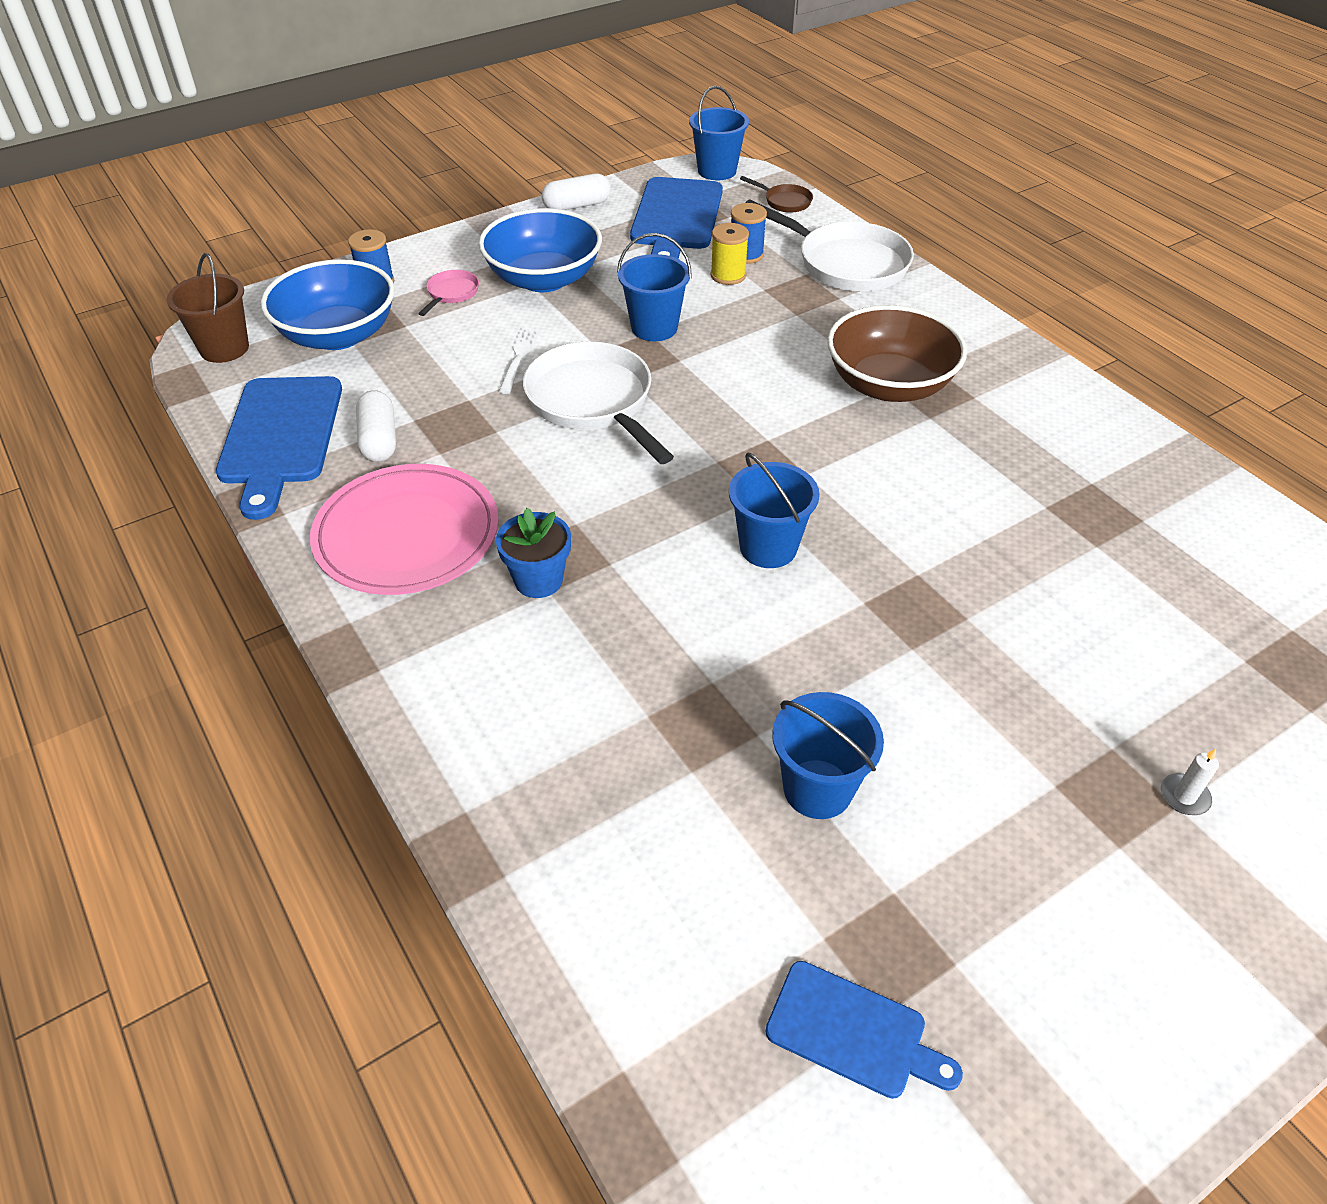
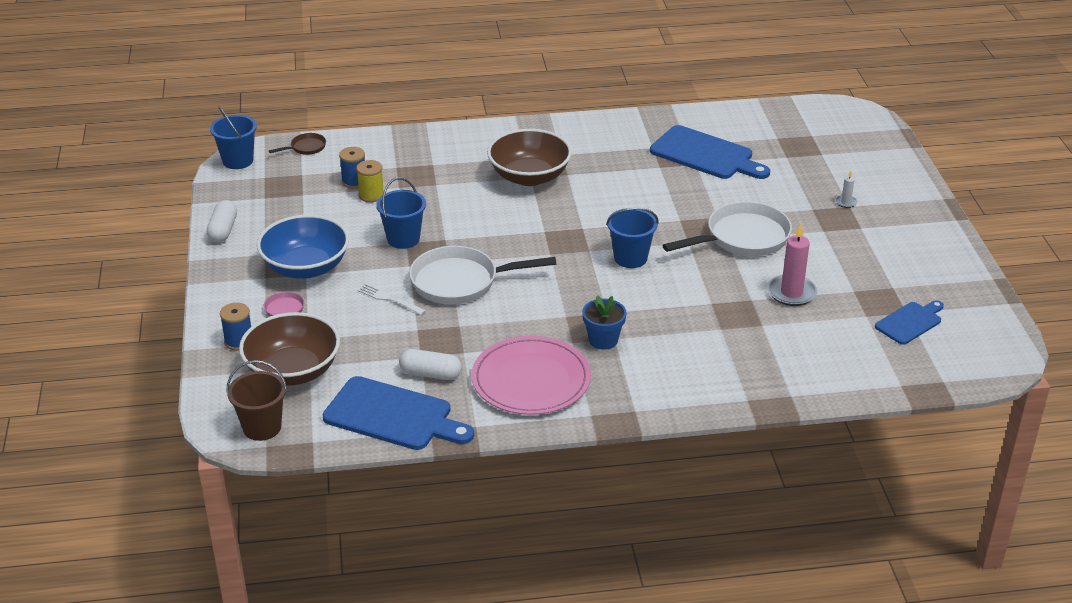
camera: 65 degrees left, 10 degrees down
(338, 335) = (293, 371): blue bowl -> brown bowl
(676, 218) = (282, 194): blue cutting board -> blue cutting board (705, 155)
(817, 789) = (791, 293): blue bucket -> pink candle
(846, 263) = (399, 150): white pan -> white pan (742, 238)

